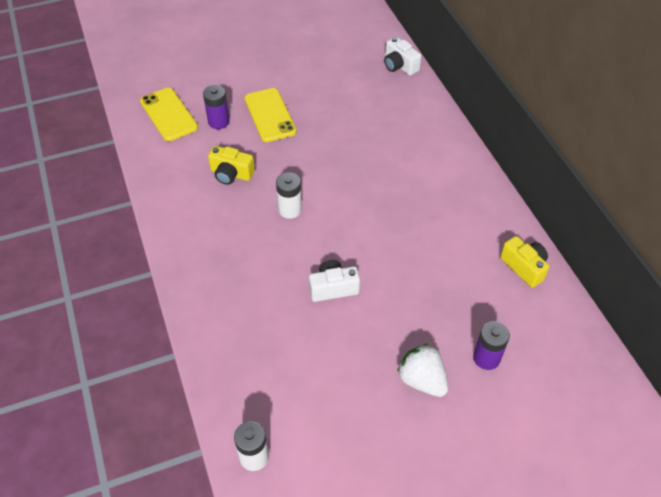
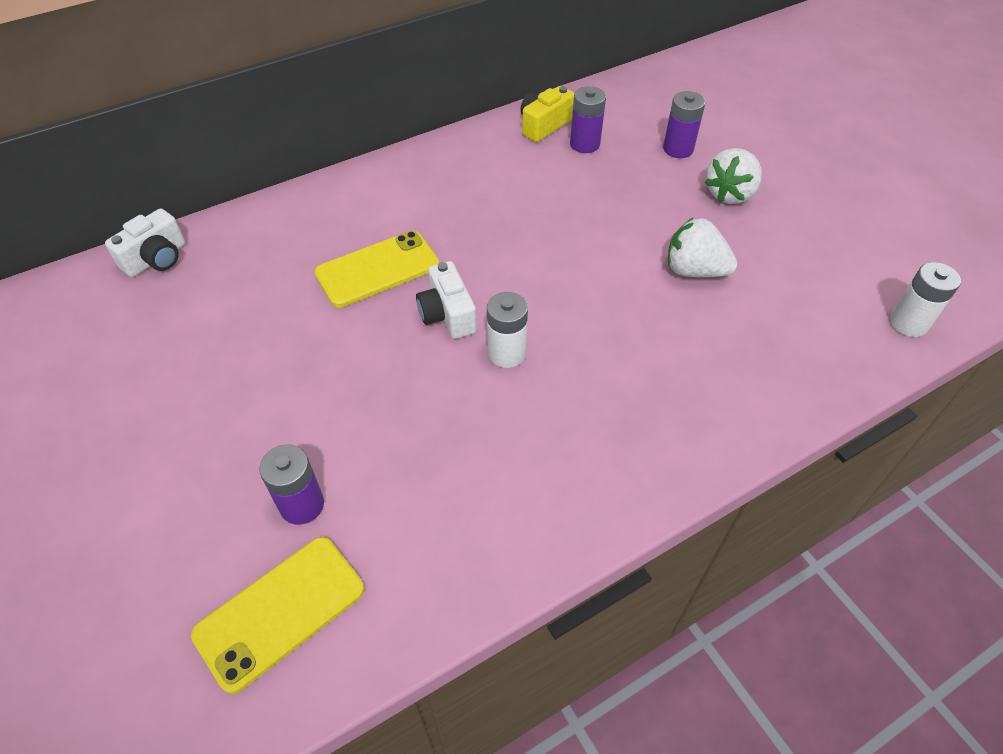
camera: 100 degrees left, 0 degrees up
(231, 174) = (442, 451): yellow camera -> none
(270, 115) = (282, 421): yellow phone -> yellow phone (377, 269)
(333, 288) = (635, 283): white camera -> white camera (447, 314)
(338, 328) = (694, 270): none -> white strawberry
(497, 290) = (585, 144): none -> purple battery

